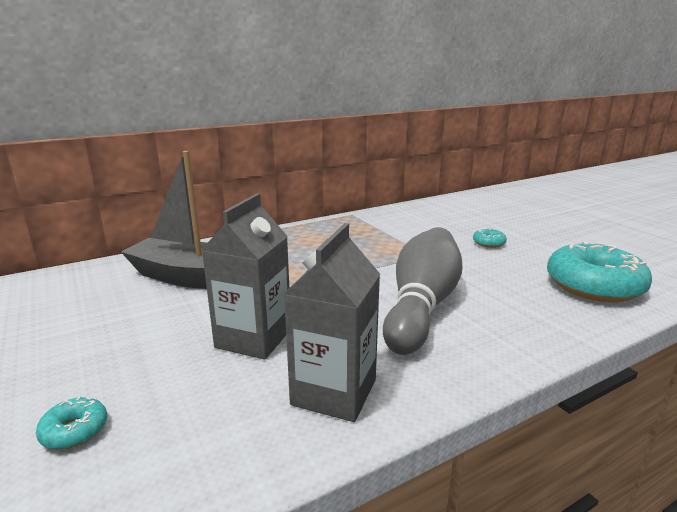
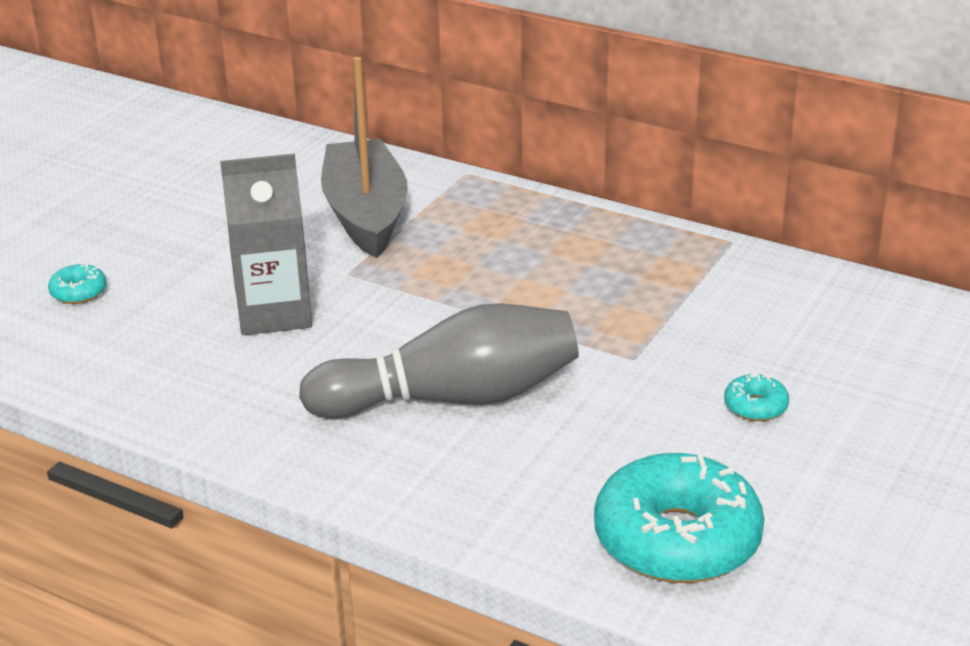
camera: 60 degrees right, 10 degrees up
(334, 392) = (220, 394): grey carton -> none

